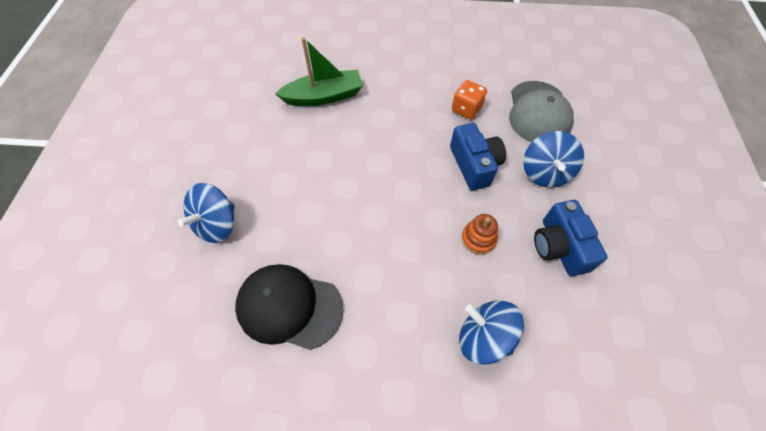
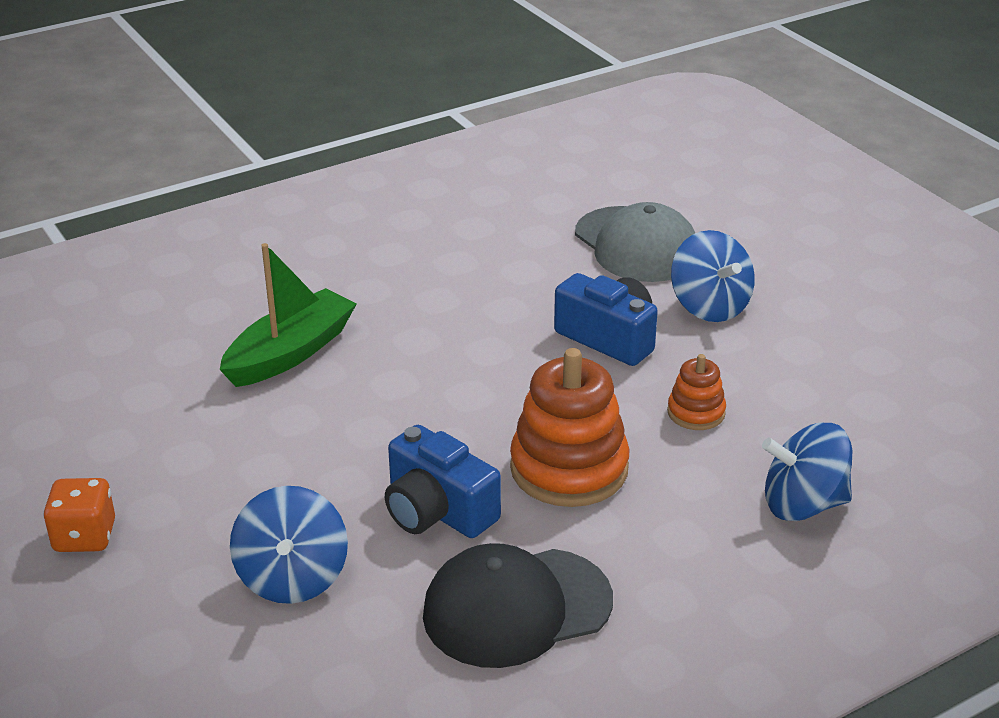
camera: 35 degrees left, 25 degrees down
(385, 236) = (569, 468): none -> orange stacking toy
(466, 109) = (532, 280): orange dice -> orange dice (85, 536)
(559, 247) = (802, 374): blue camera -> blue camera (437, 511)

